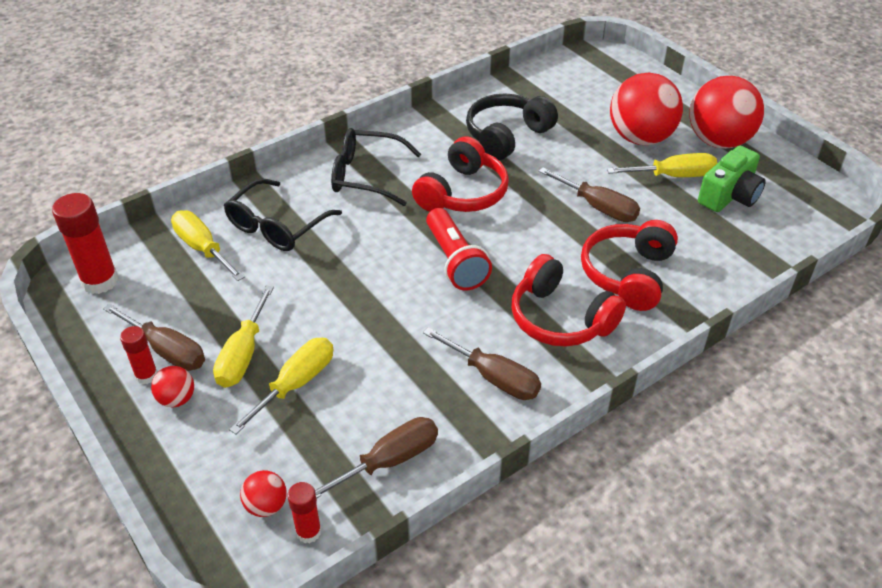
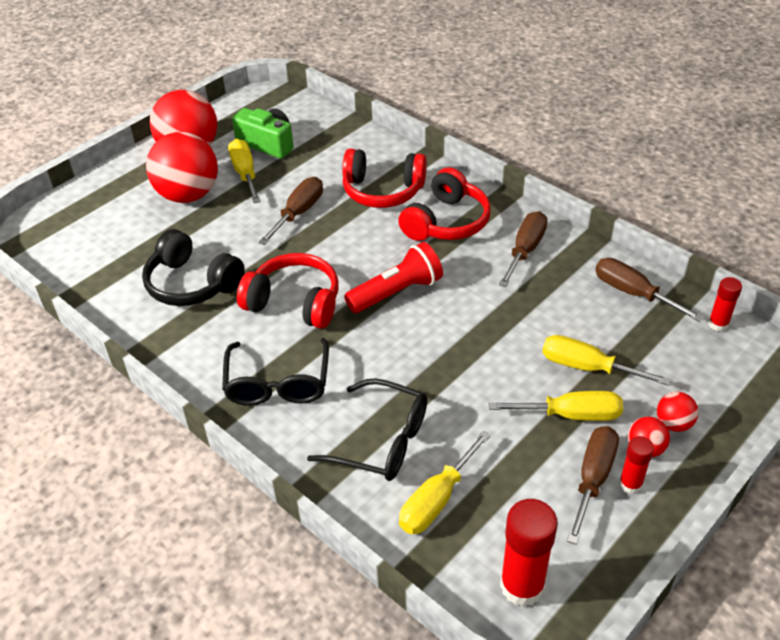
camera: 100 degrees left, 0 degrees up
(266, 505) = (712, 354): red ball -> red ball (673, 424)

